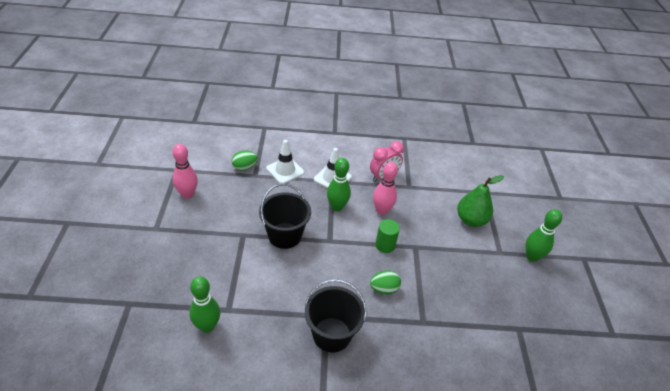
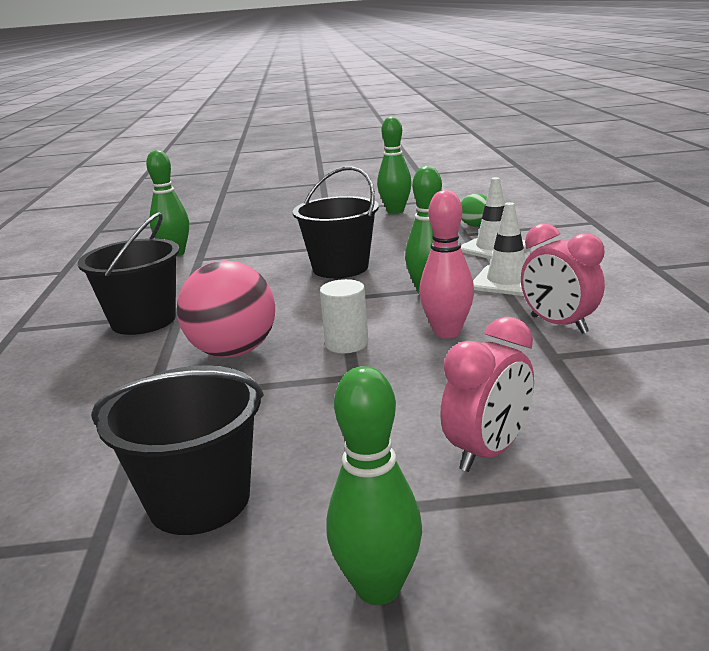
camera: 90 degrees right, 20 degrees down
(187, 194) = (395, 211): pink bowling pin -> green bowling pin
(384, 289) = (233, 352): green egg -> pink ball
(385, 245) = (346, 344): green cylinder -> white cylinder
(471, 220) = (488, 452): green pear -> pink clock
(497, 299) = (199, 500): none -> black bucket

